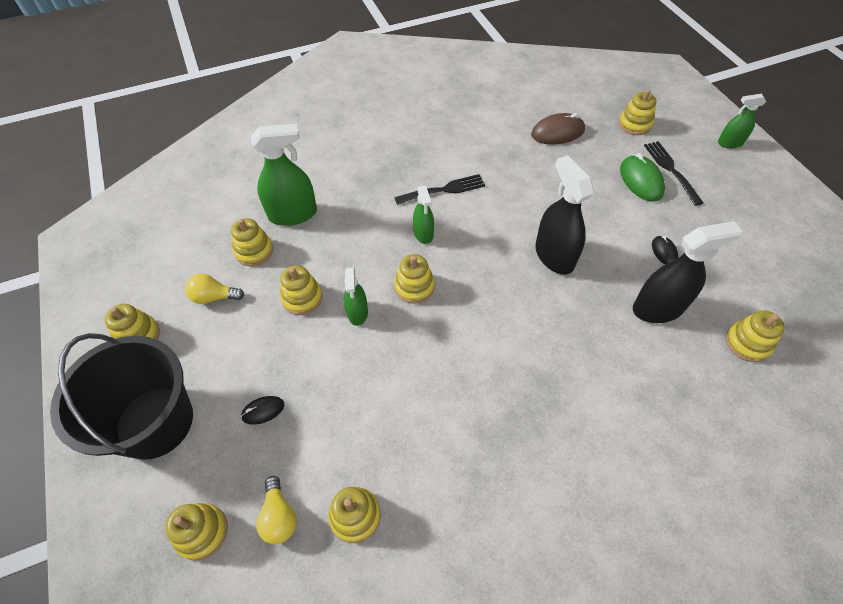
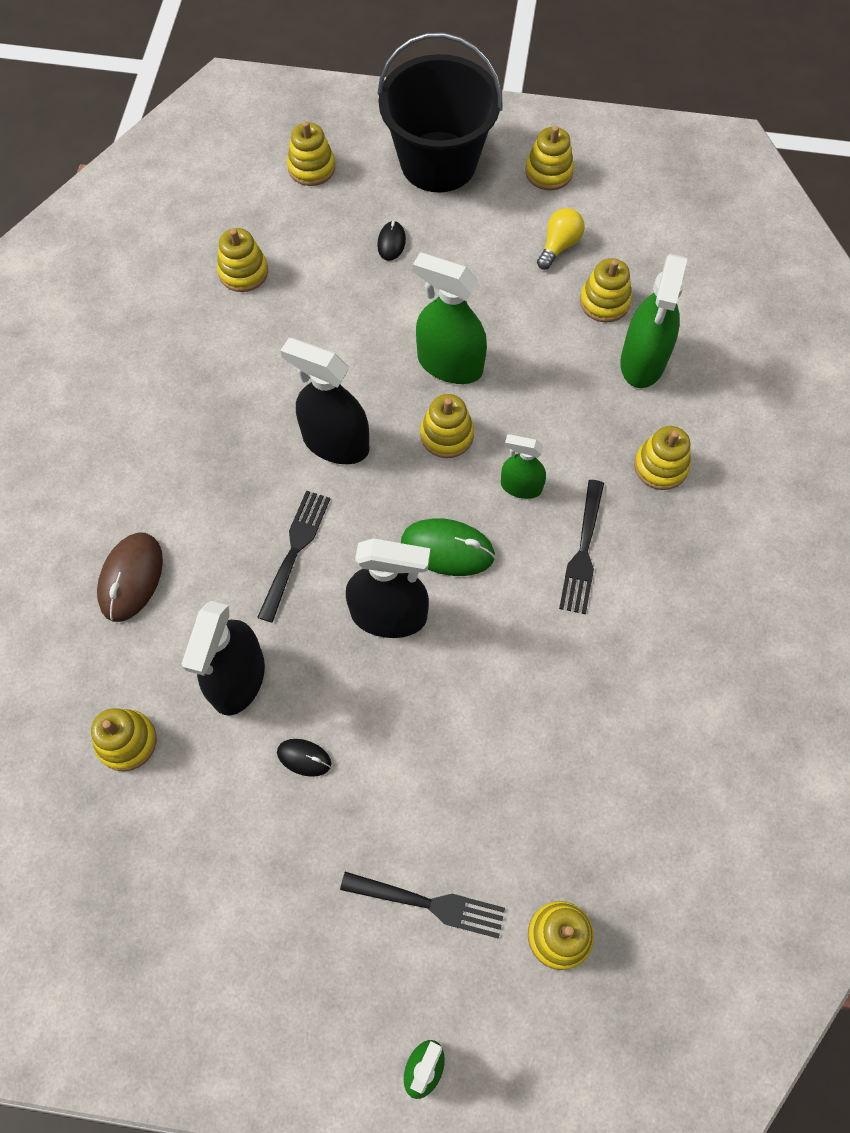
camera: 120 degrees right, 10 degrees up
(279, 516) = (284, 221): yellow light bulb -> none
(302, 298) = (504, 322): yellow stacking toy -> yellow stacking toy (660, 466)
(357, 312) = (450, 364): green spray bottle -> green spray bottle, size x1.72
(466, 347) = (335, 443): none -> black spray bottle
(557, 132) = (611, 790): brown mouse -> brown mouse (131, 578)
(558, 325) = (295, 551): none -> black fork
(641, 180) = (438, 836): green mouse -> green mouse (447, 549)

